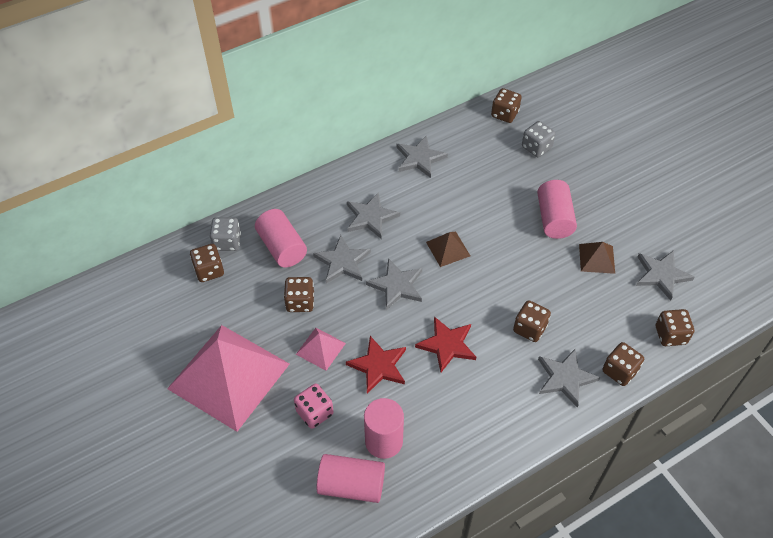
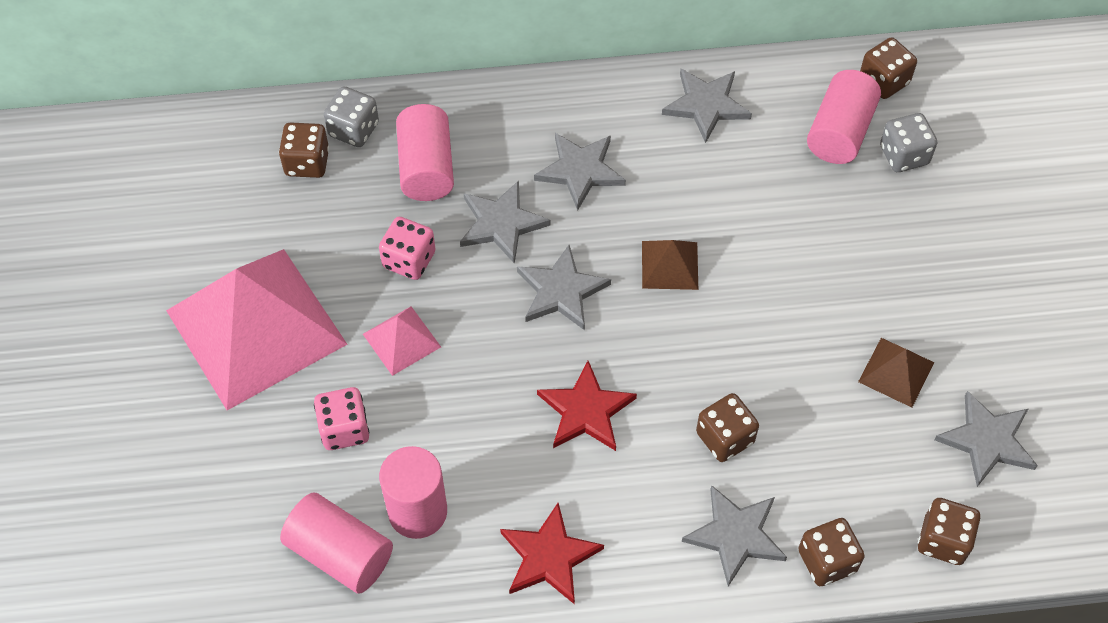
camera: 25 degrees right, 5 degrees up
(300, 302) = (409, 260): brown dice -> pink dice
(378, 366) = (469, 400): red star -> red star (549, 556)
(554, 219) = (864, 282): pink cylinder -> pink cylinder (839, 132)

